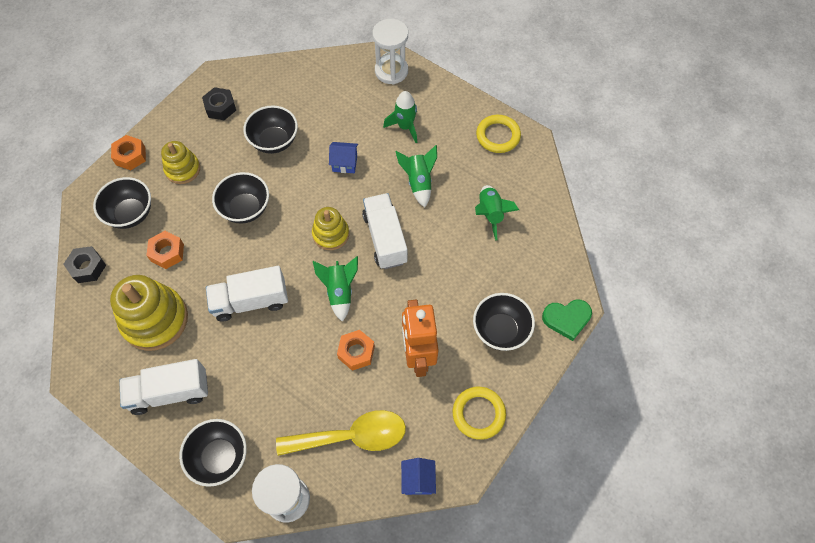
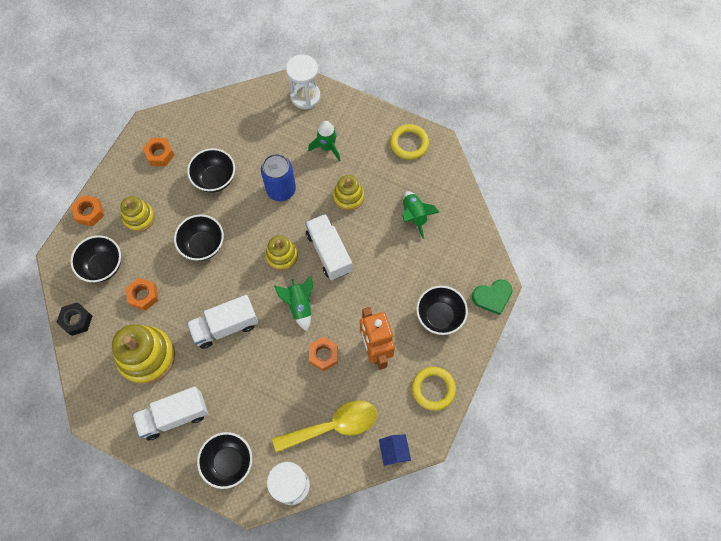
camera: 10 degrees left, 5 degrees up
(220, 107) = (160, 154): black nut -> orange nut
(345, 163) = (281, 190): blue house -> blue can
(418, 182) = (348, 197): green rocket -> yellow stacking toy

